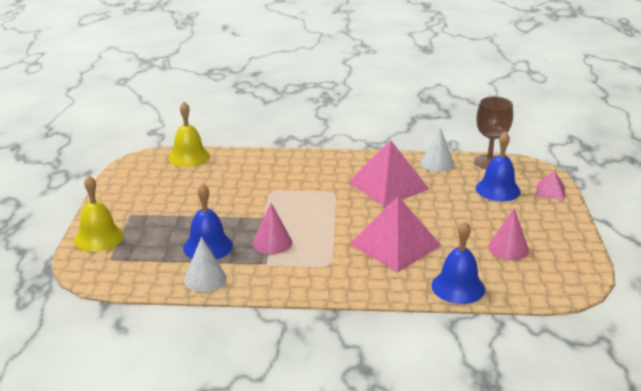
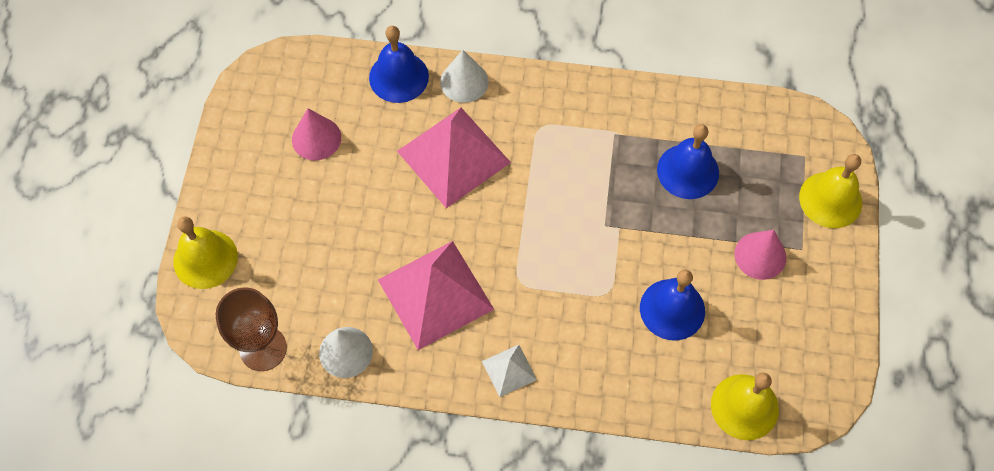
camera: 175 degrees left, 35 degrees up
(205, 279) = (684, 112): white cone -> white cone (464, 81)
(272, 242) = (607, 172): pink cone -> pink cone (760, 255)
(334, 162) = (509, 370): none -> white pyramid
(497, 190) = (279, 269): blue bell -> blue bell (672, 309)
(550, 191) = (205, 259): pink pyramid -> yellow bell

